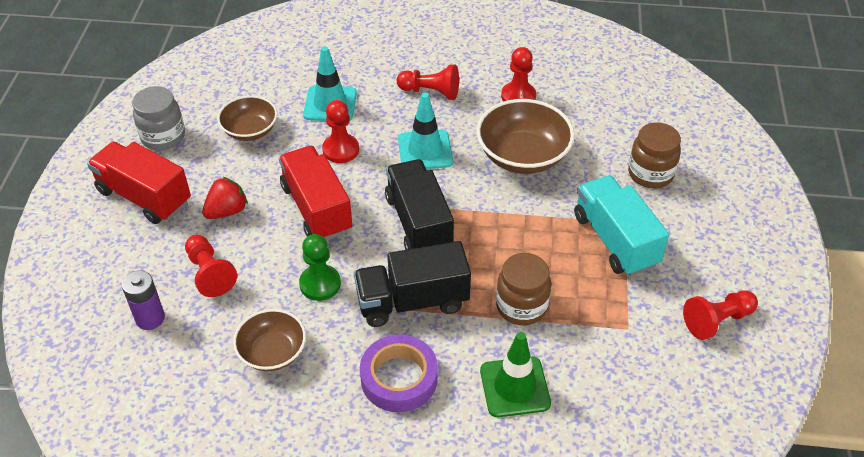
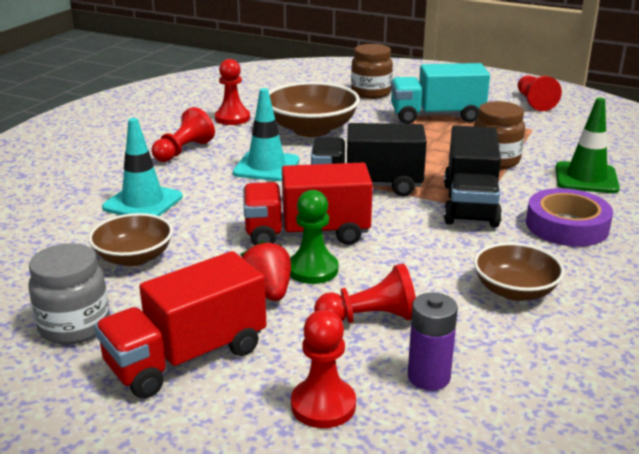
camera: 70 degrees left, 20 degrees down
(320, 284) = (424, 248): green pawn -> green pawn (312, 269)
(341, 150) = (225, 207): red pawn -> red pawn (323, 405)

